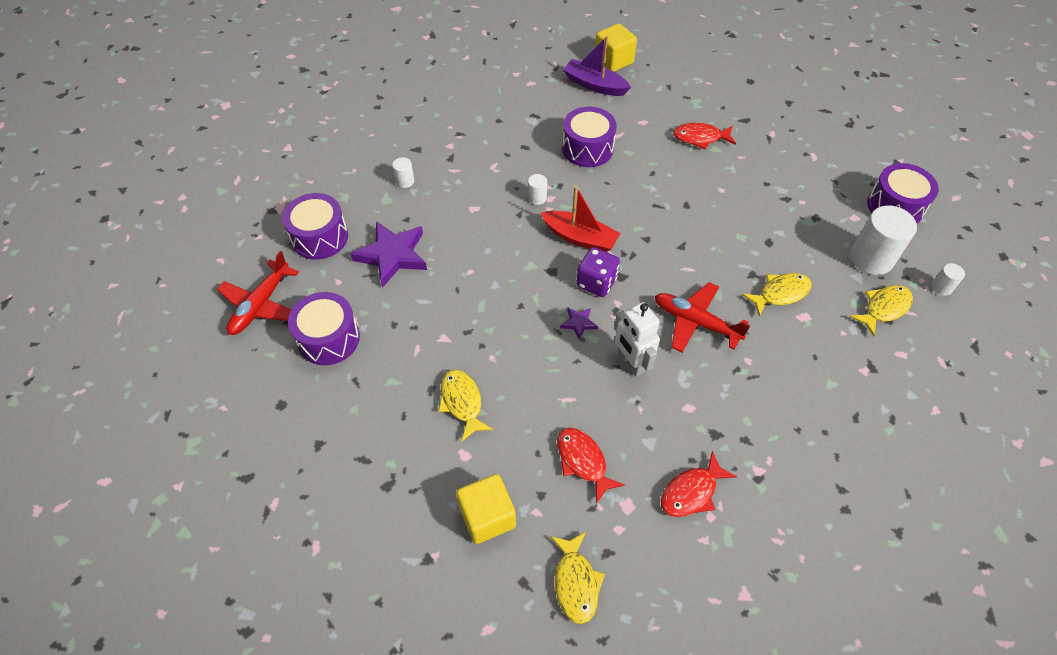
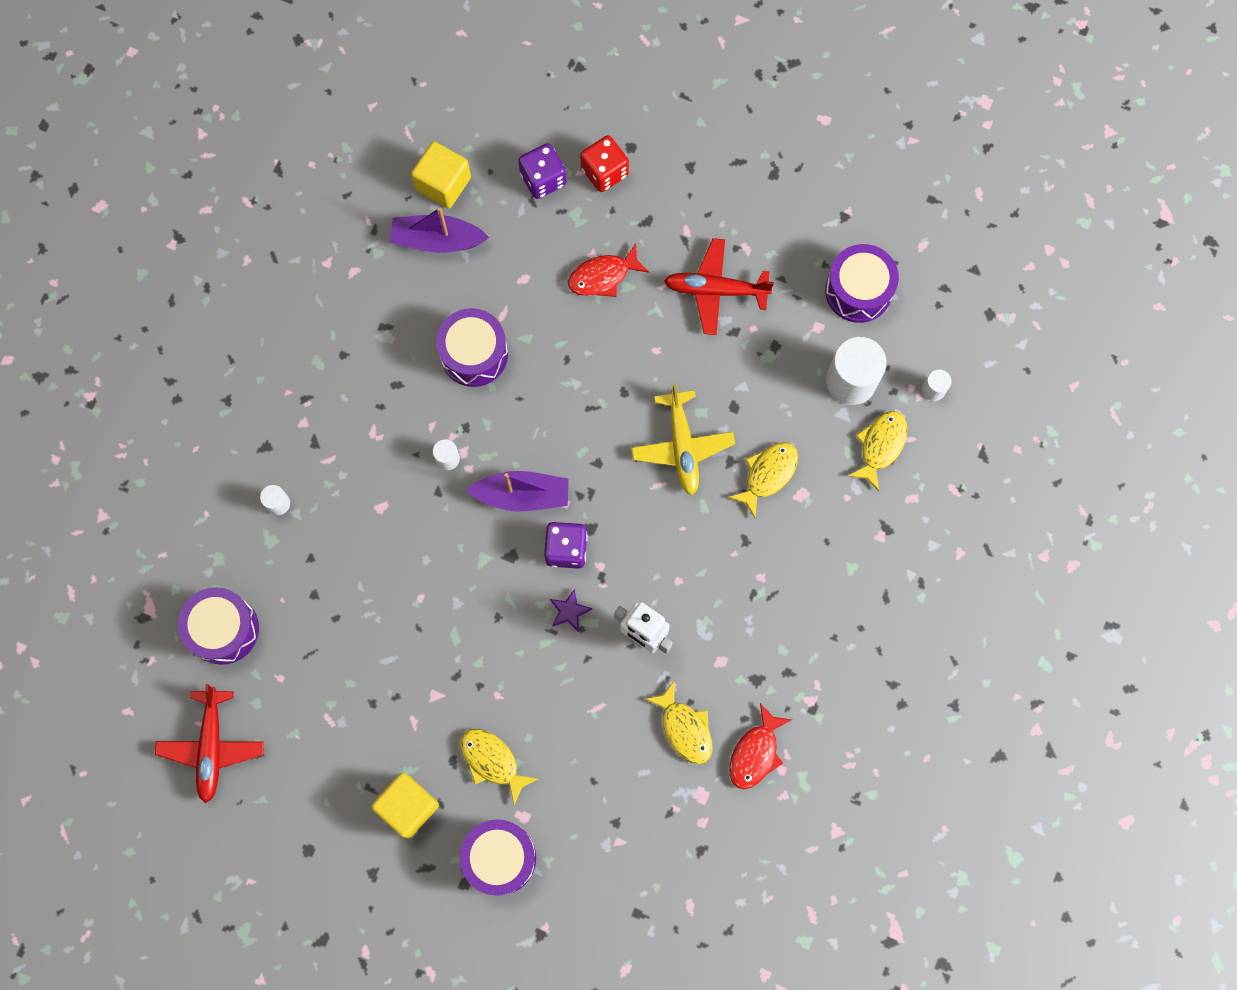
camera: 25 degrees left, 20 degrees up
(329, 338) = (312, 753): purple drum -> purple drum (500, 858)
(392, 255) = (322, 616): purple star -> none
(487, 517) = (575, 868): yellow cube -> yellow cube (408, 807)
(576, 582) = (684, 891): yellow fish -> yellow fish (684, 728)
(580, 238) = (522, 495): red boat -> purple boat
(583, 461) = (641, 769): red fish -> none
(682, 78) = (543, 179): none -> purple dice
(695, 322) = (691, 554): red plane -> red plane (715, 290)
(717, 252) = (682, 447): none -> yellow plane
(726, 87) = (604, 172): none -> red dice

